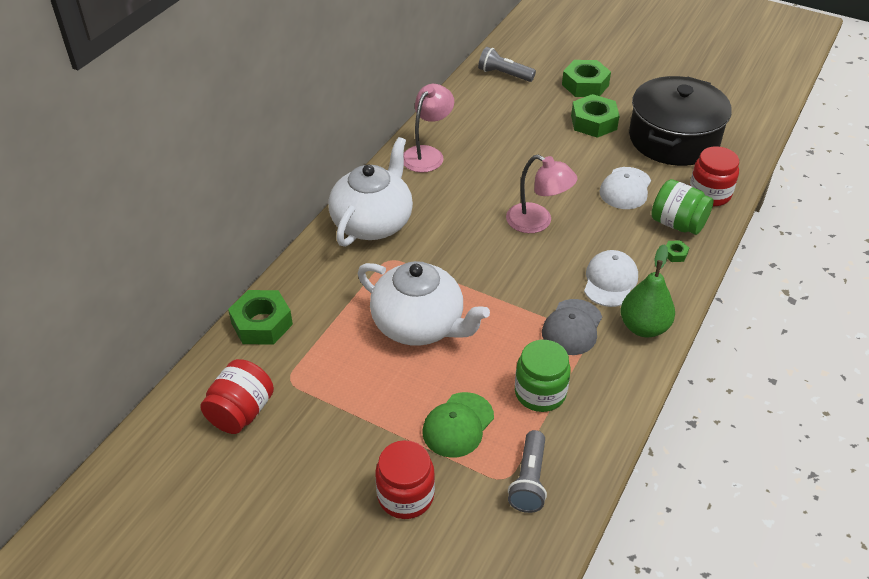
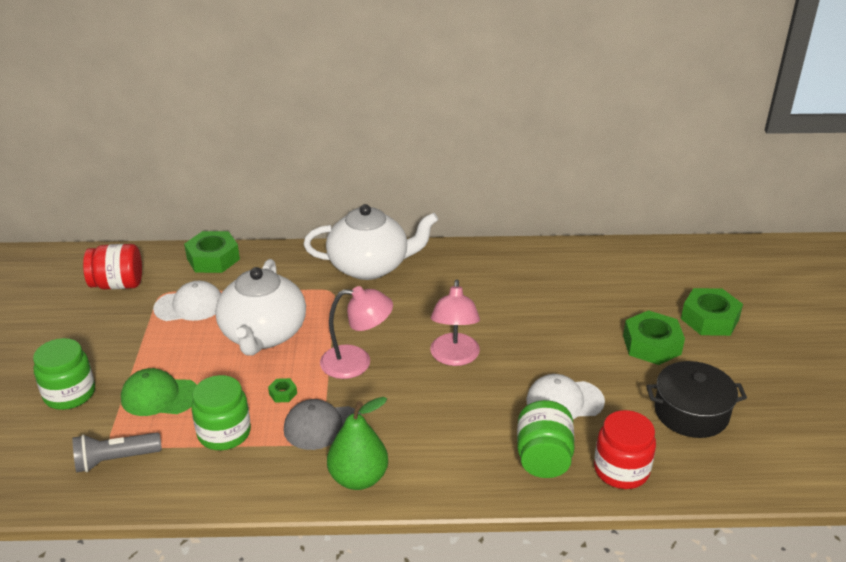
camera: 60 degrees right, 10 degrees down
(405, 496) = (69, 394): red jar -> green jar
(427, 154) = (488, 262): pink lamp -> pink lamp (356, 362)
(504, 74) = (660, 263): grey flashlight -> none
(610, 281) = (409, 433): white cap -> white cap (189, 305)
(673, 139) = (691, 412): black pot -> black pot, size x0.63
(675, 254) = (491, 470): green nut -> green nut (283, 393)

